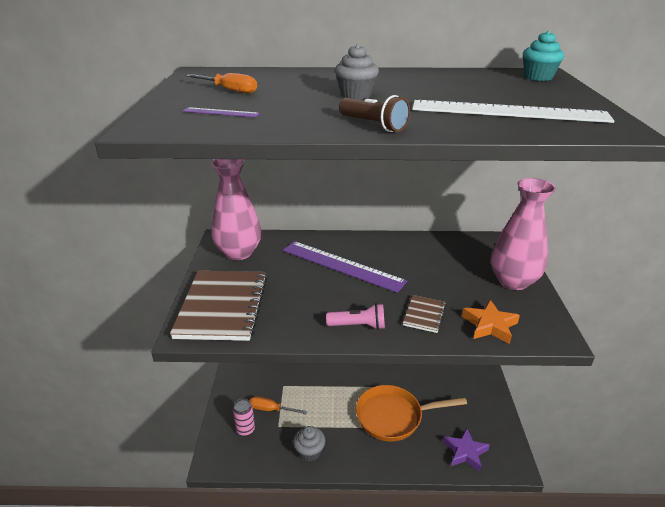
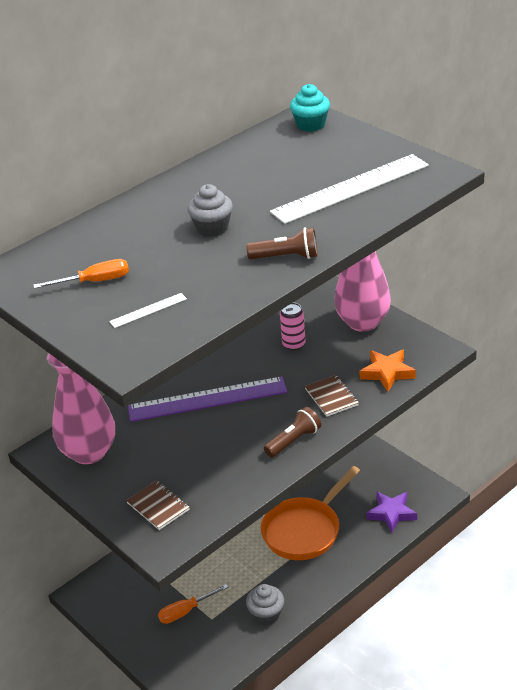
camera: 40 degrees left, 5 degrees up
(220, 112) = (148, 310): purple ruler -> white ruler
(223, 306) = (158, 506): brown notebook -> brown notebook, size x0.46
(245, 429) = (184, 645): pink can -> pink can (294, 344)
(358, 326) = (294, 441): pink flashlight -> brown flashlight

